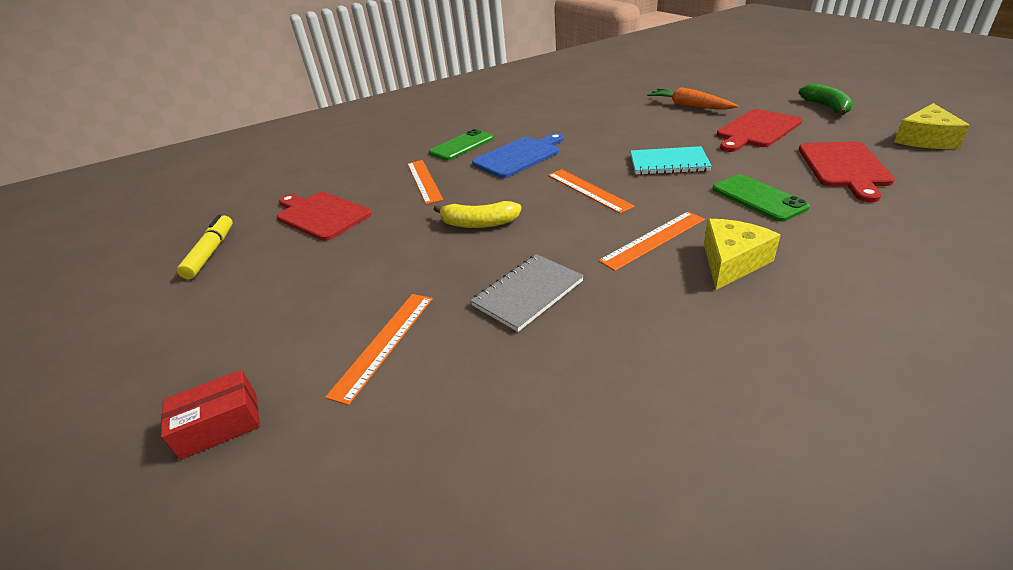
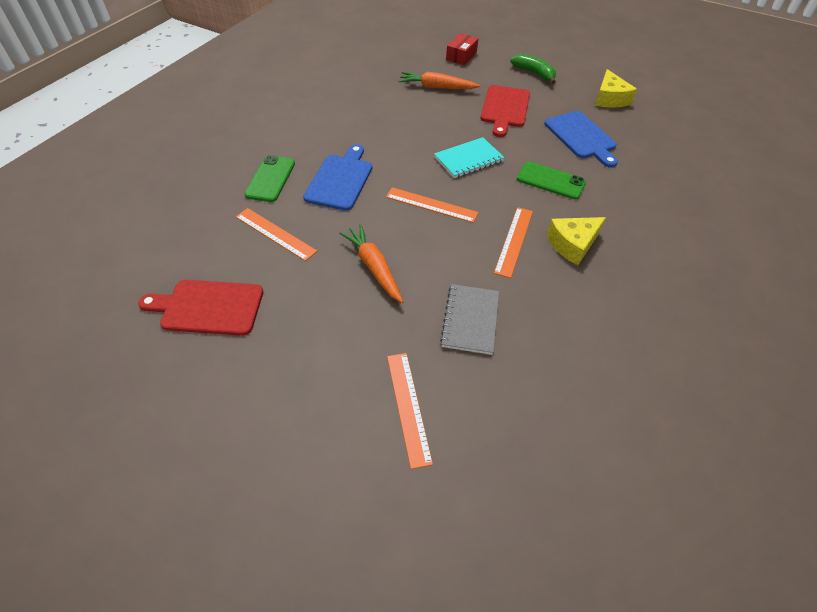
camera: 40 degrees left, 15 degrees up
(211, 252) = (131, 395): yellow marker -> none
(220, 425) = (353, 532): red box -> red box (461, 56)
(478, 223) = (374, 267): yellow banana -> orange carrot
(731, 262) = (572, 244): yellow cheese -> yellow cheese turned 120 degrees counterclockwise
(844, 167) = (581, 137): red cutting board -> blue cutting board

